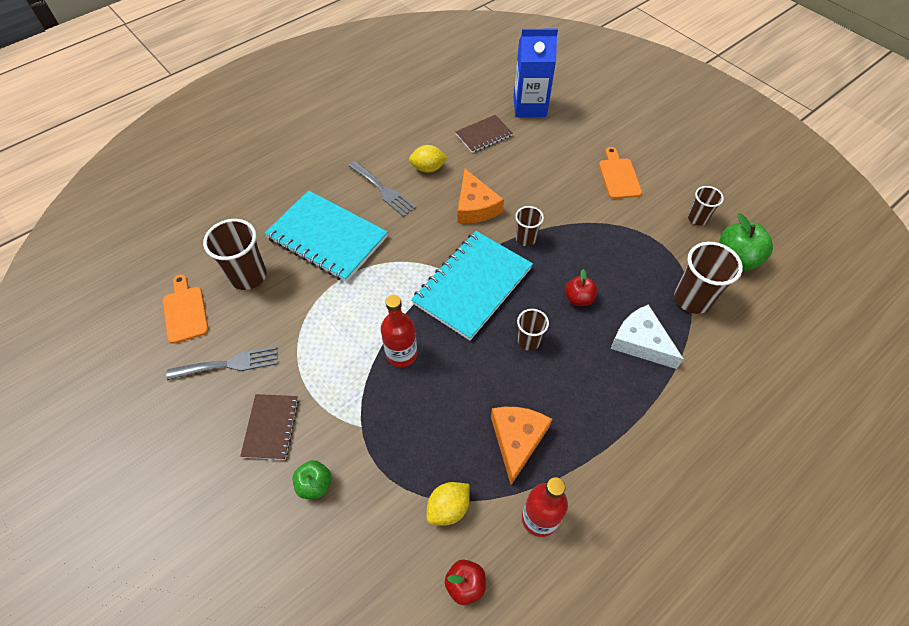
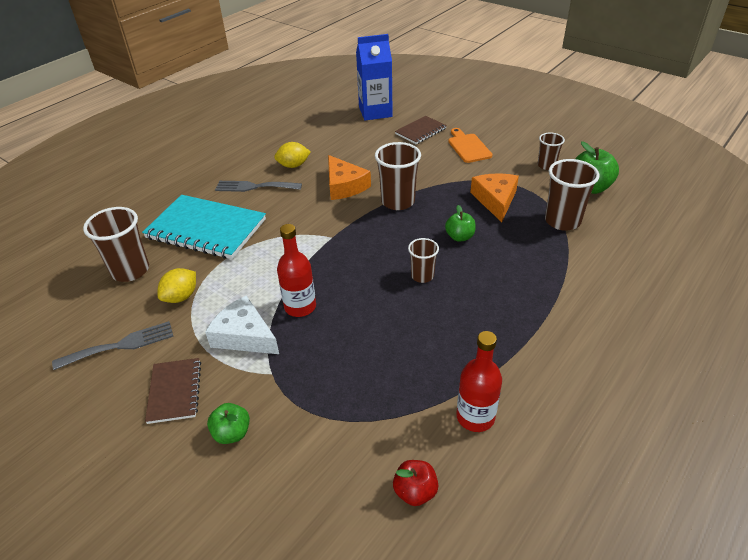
camera: 10 degrees left, 15 degrees down
(185, 311) = (66, 309): orange cutting board -> none
(383, 190) = (254, 187): grey fork -> grey fork turned 150 degrees clockwise
(448, 508) = (379, 426): yellow lemon -> yellow lemon (181, 297)
(472, 286) = (357, 243): turquoise notebook -> none
(483, 135) = (339, 136): brown notebook -> brown notebook (420, 131)
(517, 440) = (433, 355): orange cheese -> orange cheese (495, 200)
(526, 239) = (398, 201): brown cup -> brown cup, size x1.70
(578, 298) = (459, 237): red apple -> green apple
(640, 342) = (527, 259): white cheese -> white cheese (244, 336)

